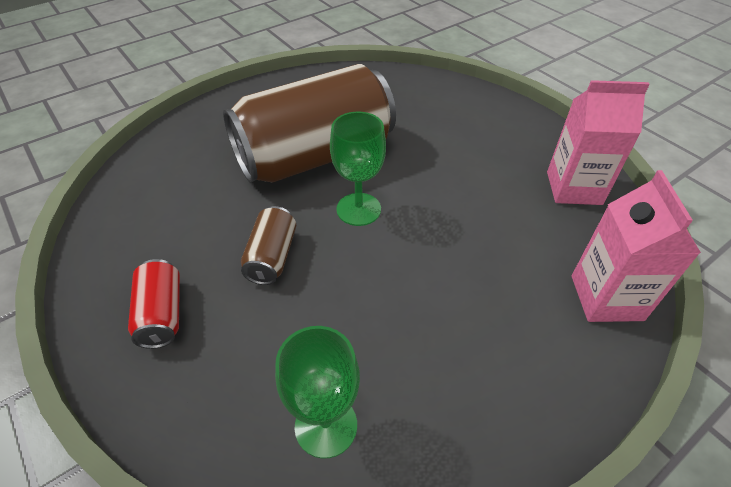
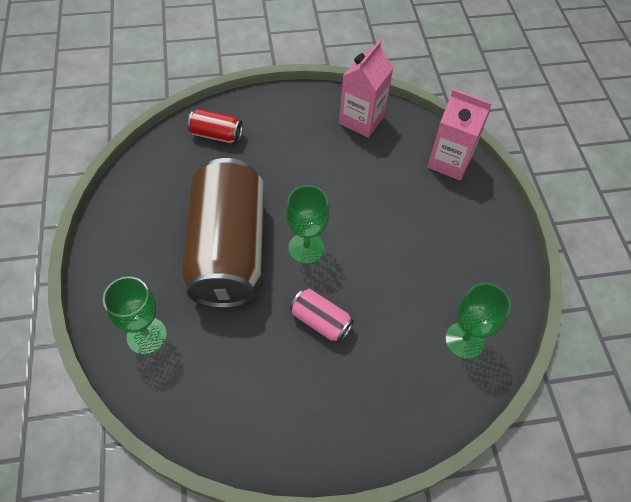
camera: 65 degrees left, 10 degrees up
(162, 314) = (335, 411): red can -> red can (216, 135)
(194, 144) = (146, 335): none -> green goblet
(272, 257) = (320, 321): brown can -> pink can

